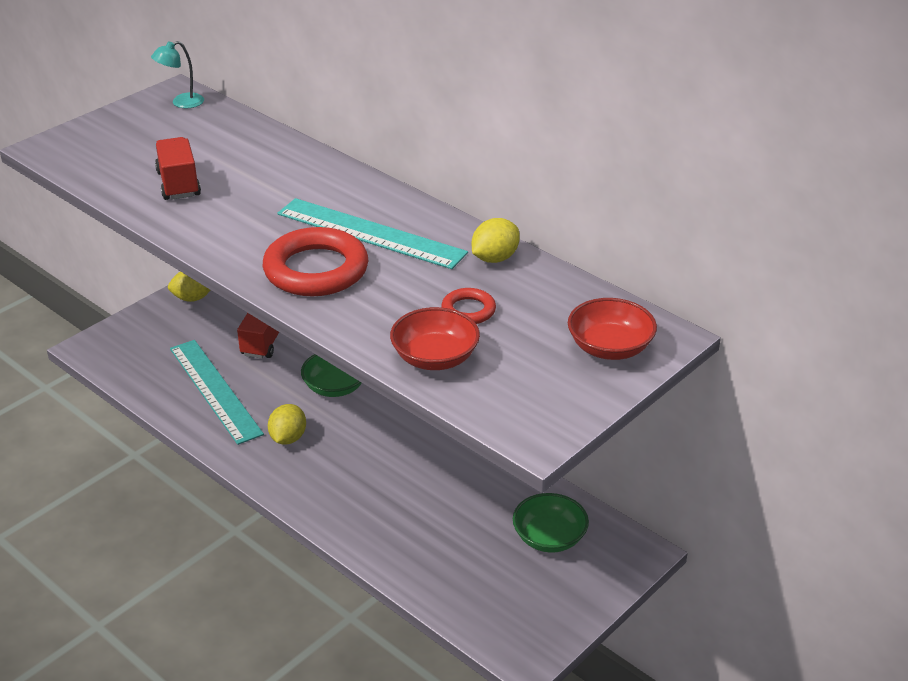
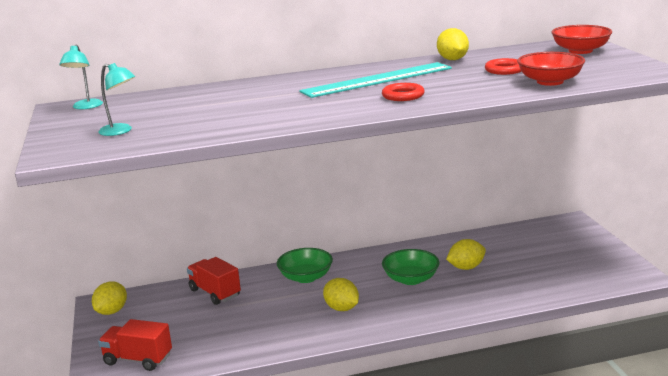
camera: 55 degrees left, 15 degrees down
(119, 152) = (121, 131): none -> turquoise lamp
(178, 184) = (212, 118): red truck -> red truck (138, 359)
(215, 390) = (245, 327): turquoise ruler -> none
(316, 270) = (403, 96): red ring -> red ring, size x0.50
(440, 497) = (466, 267): none -> yellow lemon
(549, 537) = (536, 243): green bowl -> green bowl (411, 279)

